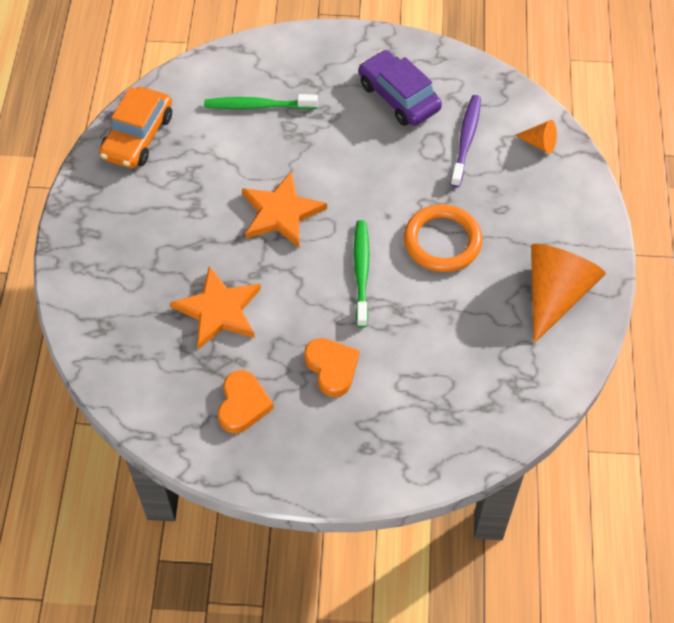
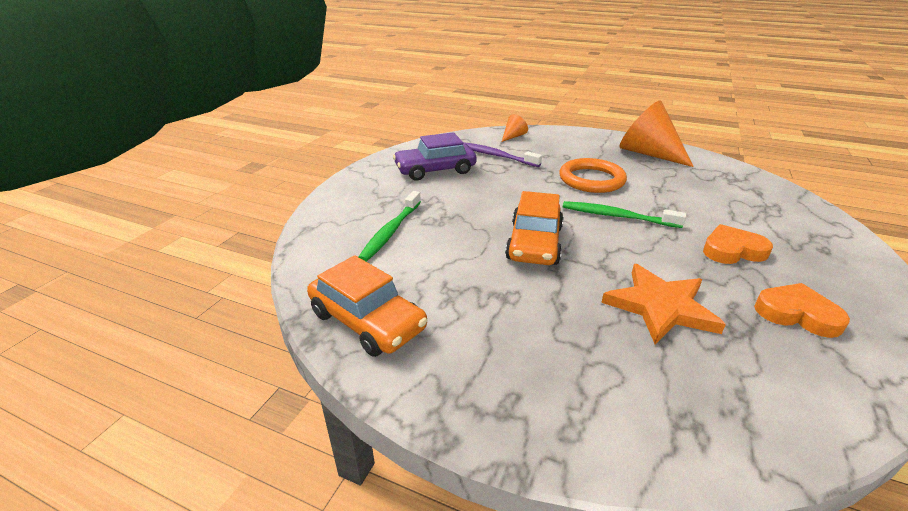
camera: 70 degrees left, 25 degrees down
(281, 213) = (534, 243): orange star -> orange car

